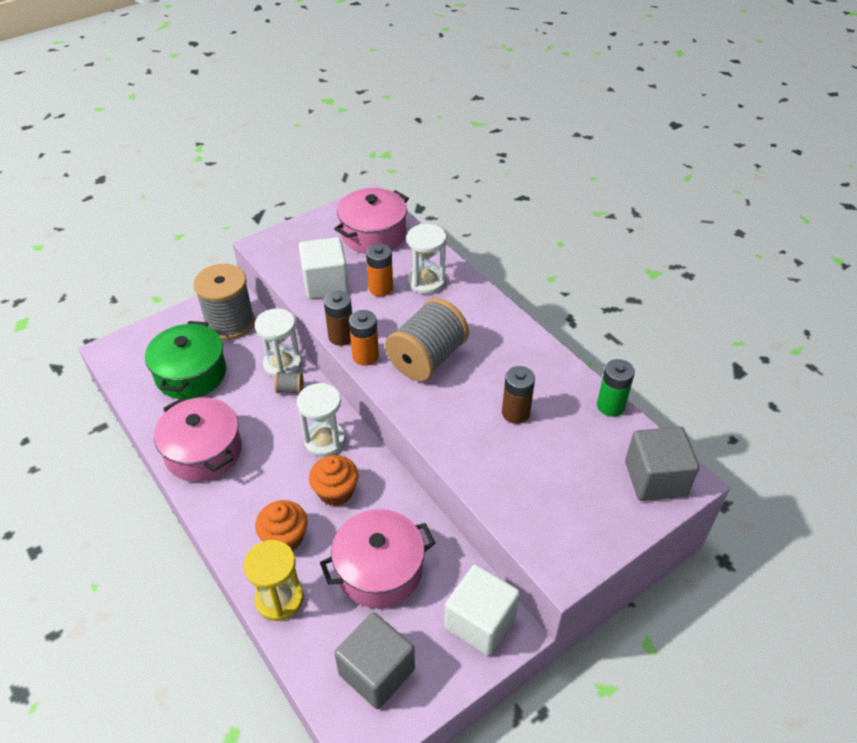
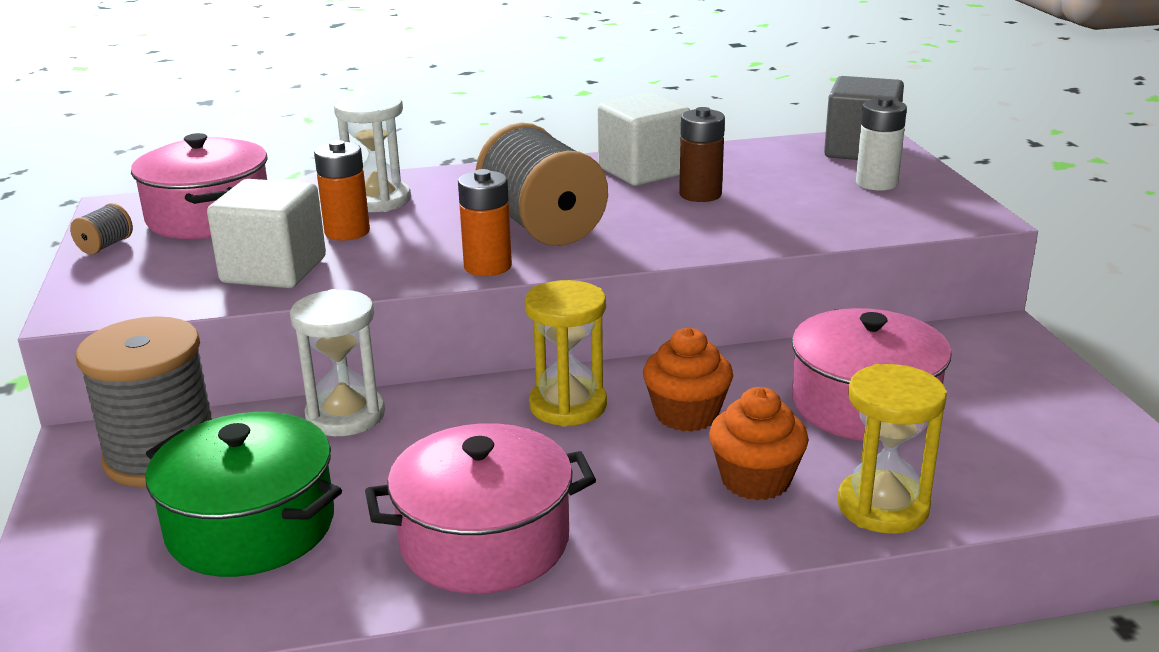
camera: 65 degrees left, 20 degrees down
(290, 389) = (417, 418): grey spool -> grey spool (105, 246)
(324, 440) = (568, 405): white hourglass -> yellow hourglass
(341, 336) = (420, 277): brown battery -> none
(376, 672) = (1047, 441): grey cube -> none
(480, 622) = (983, 348): white cube -> white cube (643, 171)
(593, 501) = (876, 183): none -> white battery
(610, 406) = (732, 148): green battery -> none

